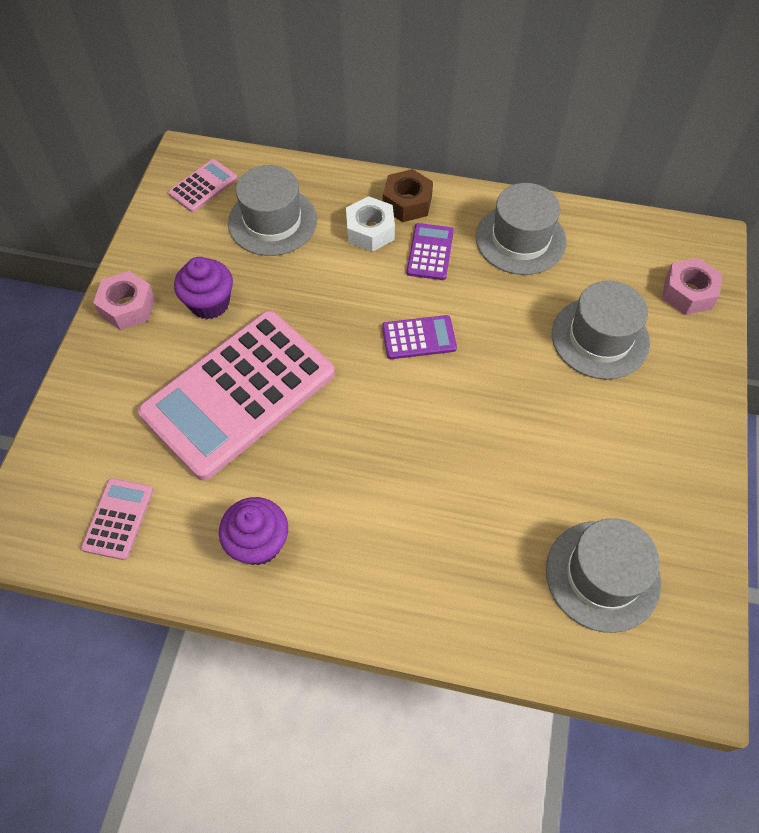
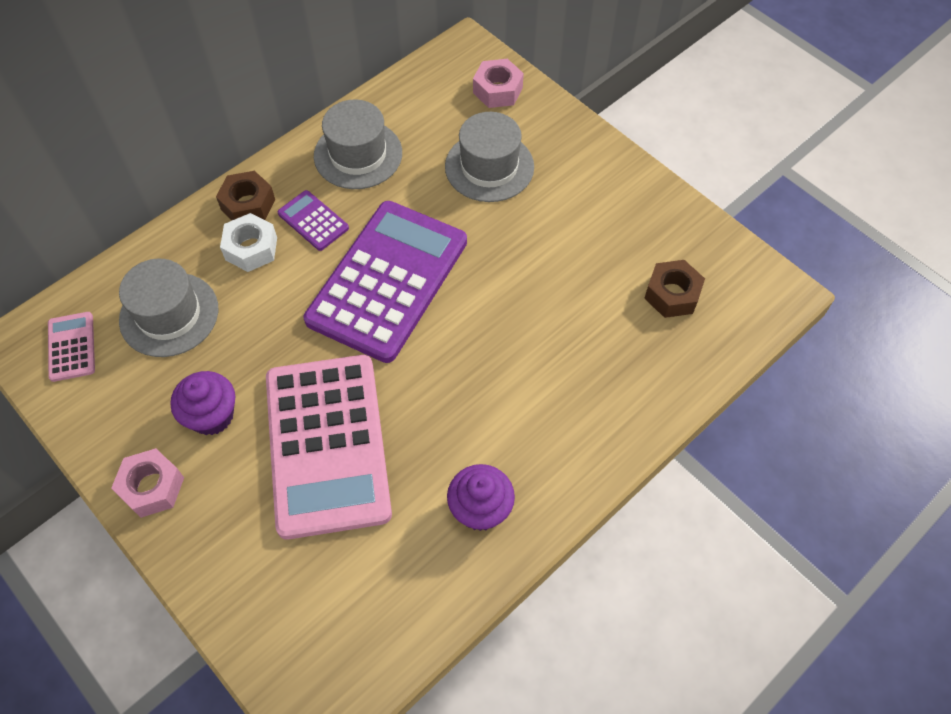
camera: 55 degrees left, 0 degrees up
(118, 519) = (373, 611): pink calculator -> none
(419, 338) = (387, 280): purple calculator -> purple calculator, size x2.40
(602, 575) = (672, 294): grey hat -> brown nut

